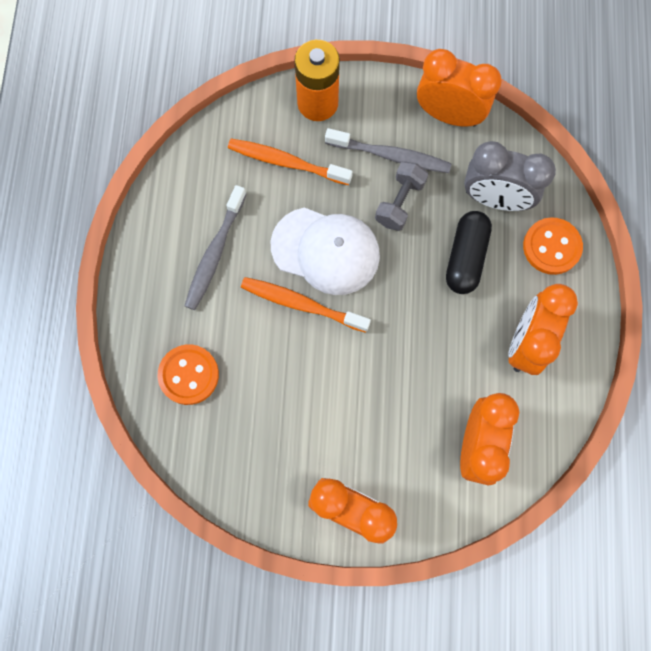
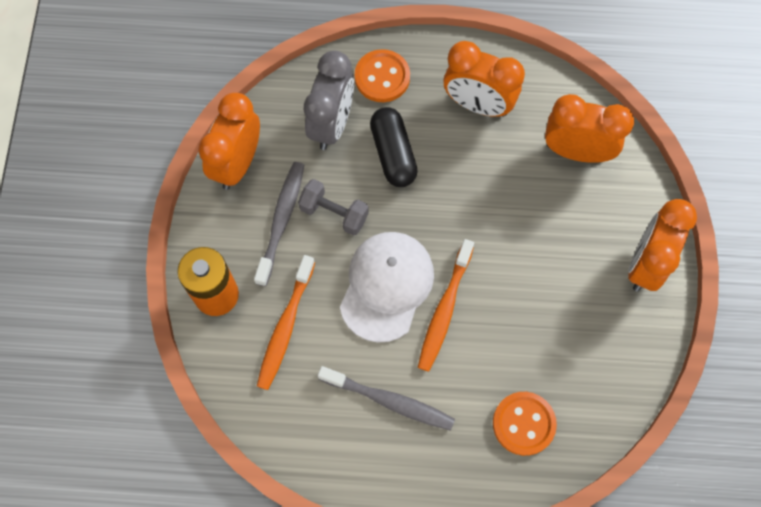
camera: 90 degrees left, 5 degrees down
(465, 257) = (393, 153): black capsule -> black capsule turned 60 degrees clockwise

